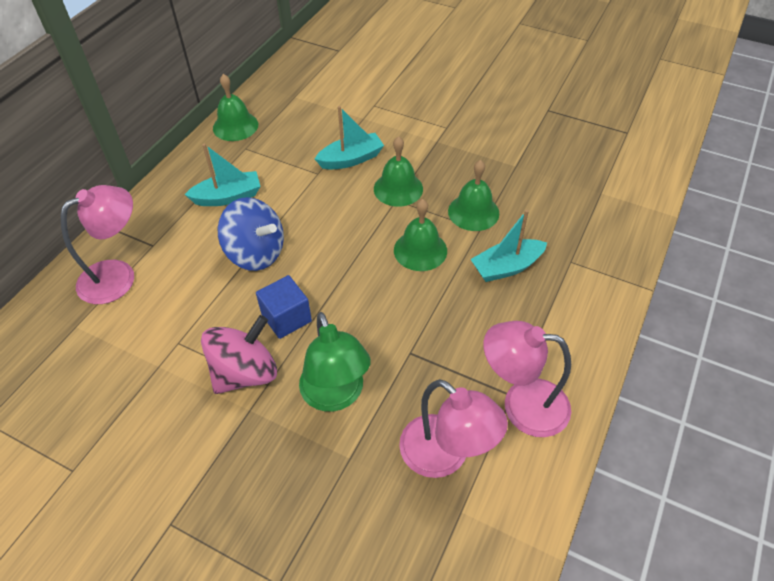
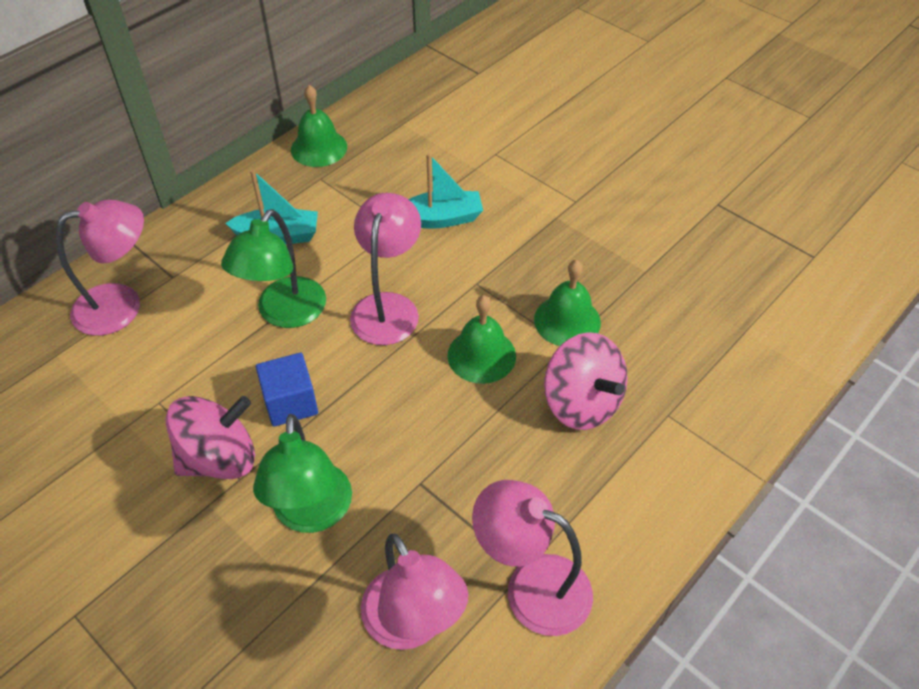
camera: 15 degrees right, 0 degrees up
(256, 253) = (285, 313): blue spinning top -> green lamp
(335, 231) = (388, 307): none -> pink lamp
(398, 188) = (484, 269): green bell -> none
(506, 267) = (581, 403): turquoise boat -> pink spinning top

